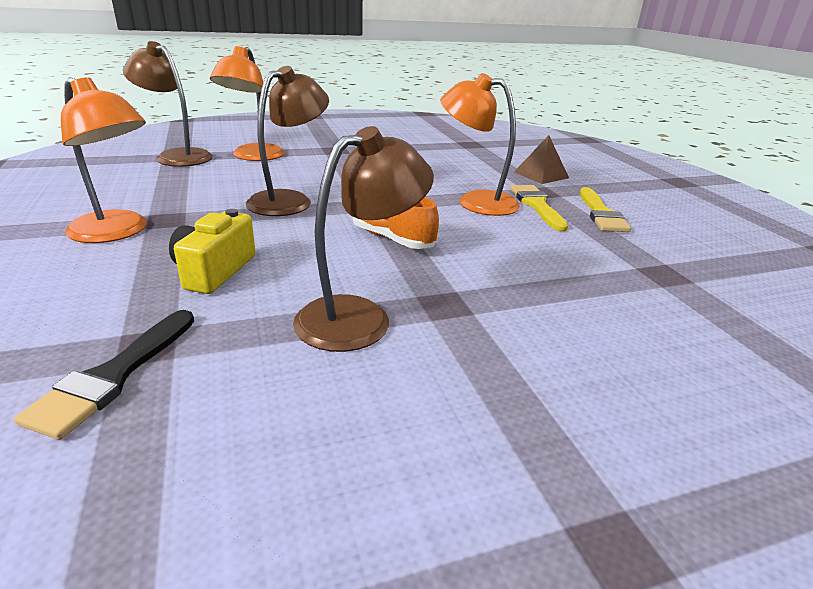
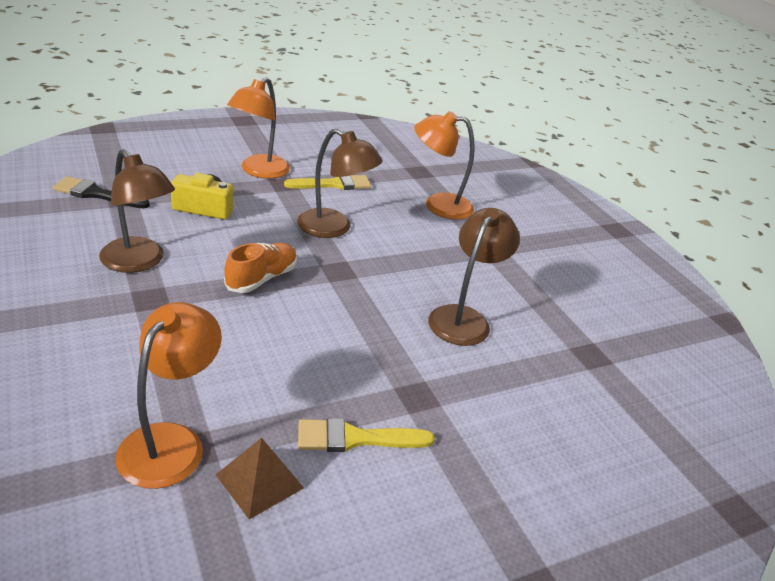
camera: 80 degrees right, 5 degrees up
(177, 156) = (419, 172): brown lamp -> brown lamp (464, 318)
(476, 201) = (365, 336): orange lamp -> orange lamp (171, 442)
(537, 205) = (367, 383): yellow brush -> yellow brush (333, 184)
(541, 175) = (486, 408): brown pyramid -> brown pyramid (259, 481)

